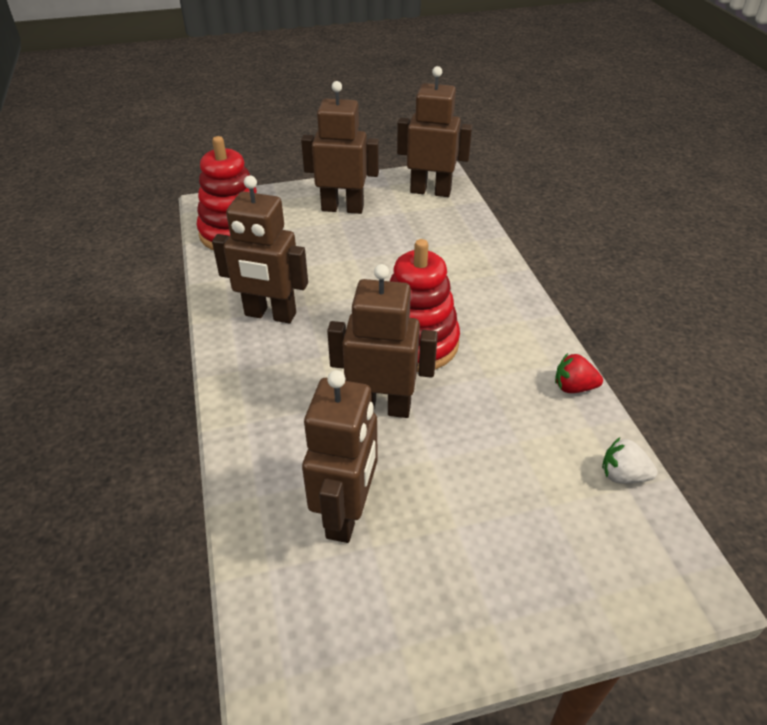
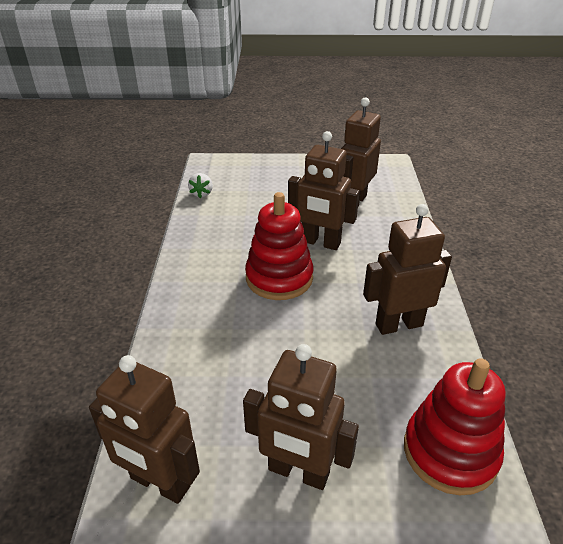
camera: 165 degrees left, 5 degrees down
(270, 315) = (398, 324): brown robot -> brown robot turned 45 degrees counterclockwise
(573, 387) = (189, 233): red strawberry -> none
(623, 475) = (202, 193): white strawberry -> white strawberry turned 60 degrees clockwise

